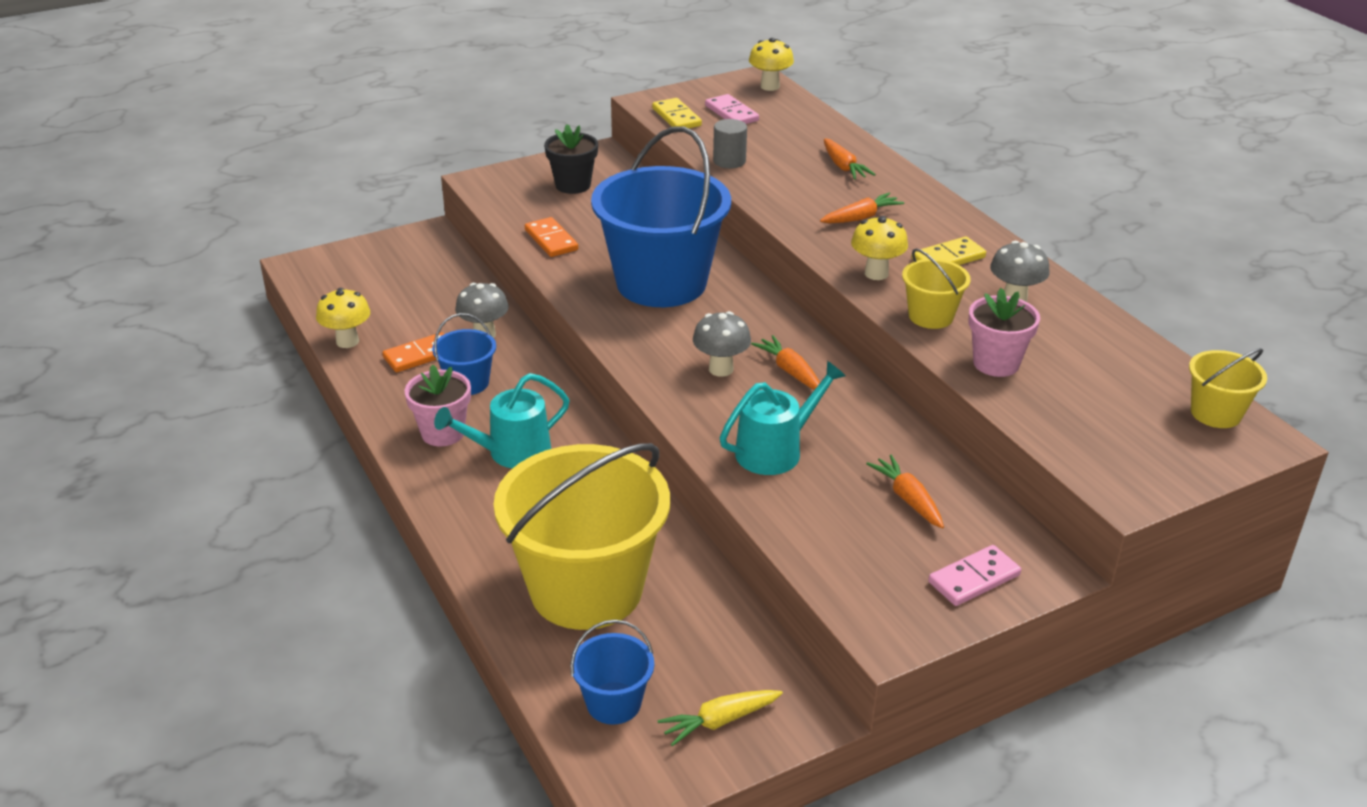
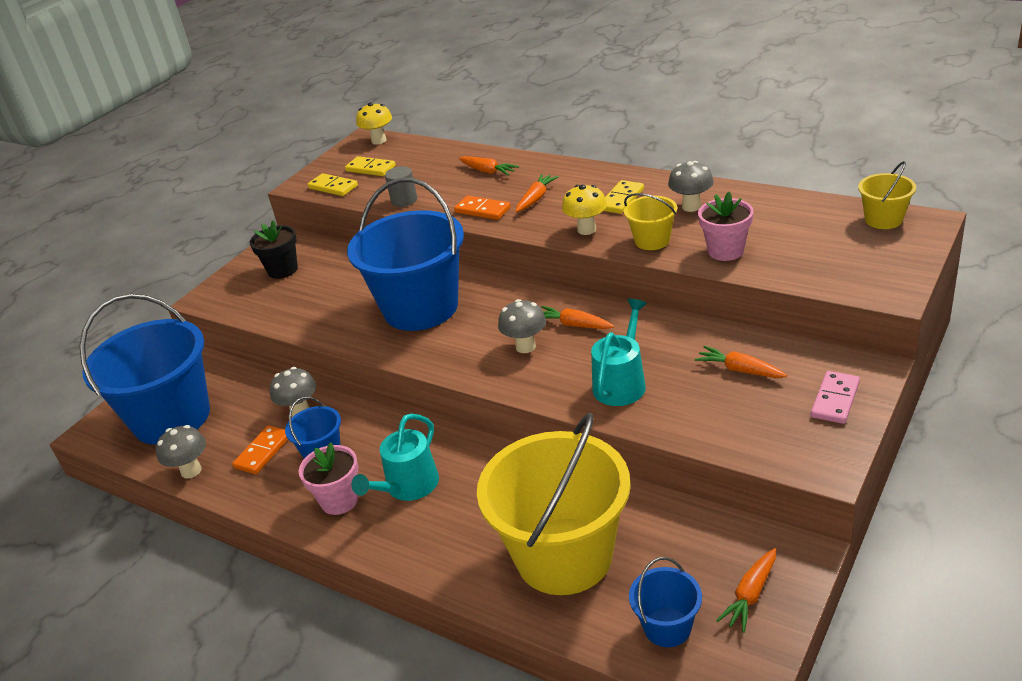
camera: 25 degrees left, 0 degrees up
(347, 341) = (191, 471): yellow mushroom -> grey mushroom
(373, 285) = (172, 418): none -> blue bucket
(551, 240) = (306, 315): orange domino -> orange domino (482, 210)
(719, 721) = (750, 595): yellow carrot -> orange carrot
(731, 113) = (370, 169): pink domino -> yellow domino

